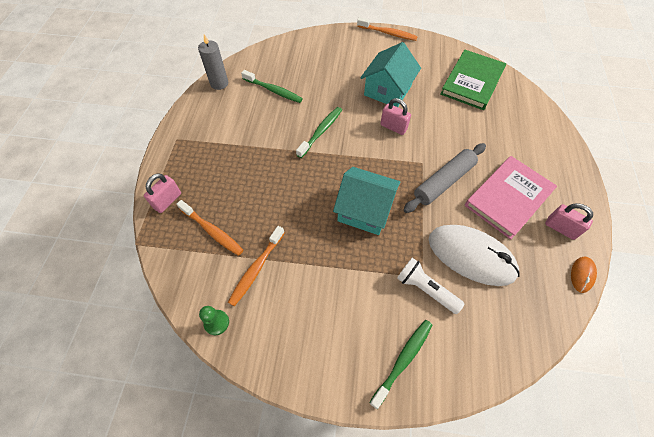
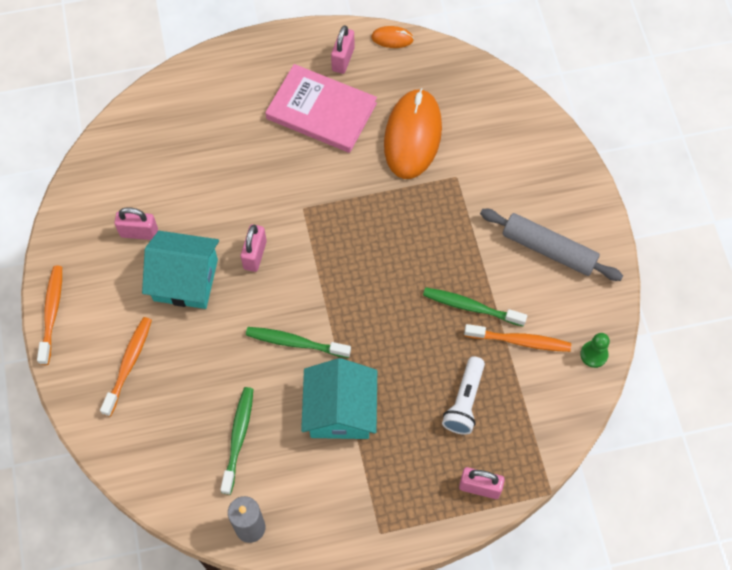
camera: 110 degrees left, 5 degrees up
(212, 231) = (496, 411): orange toothbrush -> orange toothbrush (129, 364)
(365, 210) = (398, 253): turquoise house -> turquoise house (340, 411)
(403, 360) = (548, 174): green toothbrush -> green toothbrush (471, 307)
(425, 289) = (469, 171): white flashlight -> white flashlight (465, 402)
(429, 77) = (139, 233): none -> pink padlock
(443, 182) = (323, 179): grey rolling pin -> grey rolling pin (548, 250)
(471, 256) = (412, 136): white mouse -> orange mouse
(472, 82) = (132, 176): green book -> none

